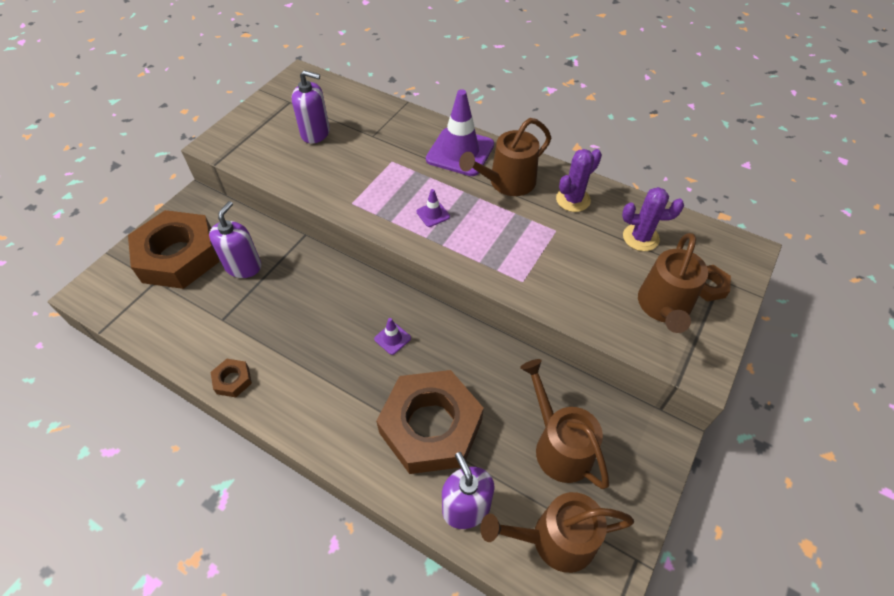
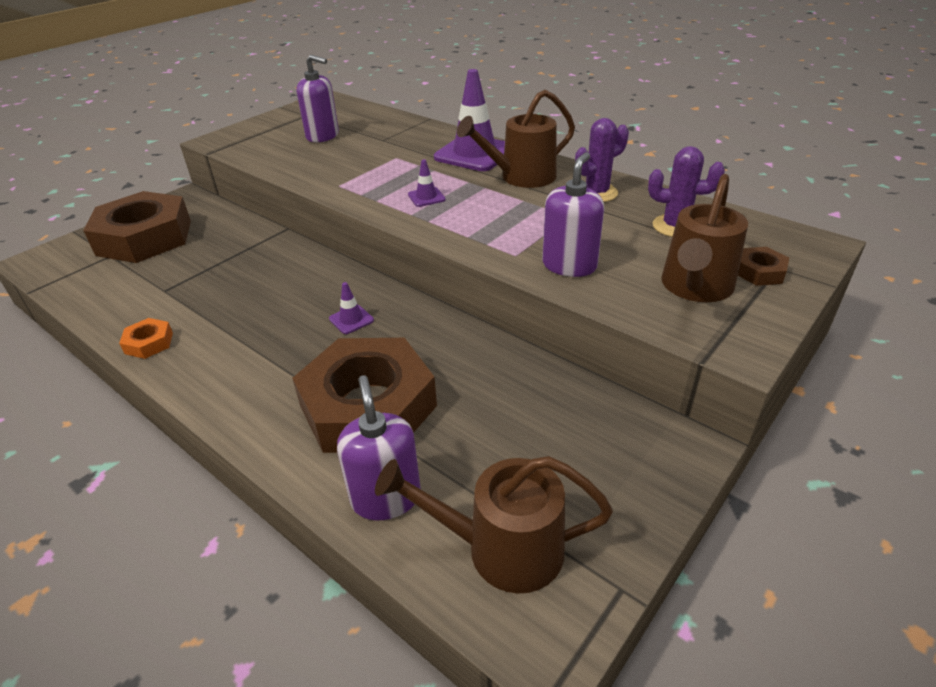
camera: 10 degrees right, 15 degrees down
(232, 380) = (149, 343): brown nut -> orange nut
(243, 266) = (209, 249): purple soap dispenser -> purple soap dispenser (569, 265)
(559, 446) = (534, 441): brown watering can -> none

